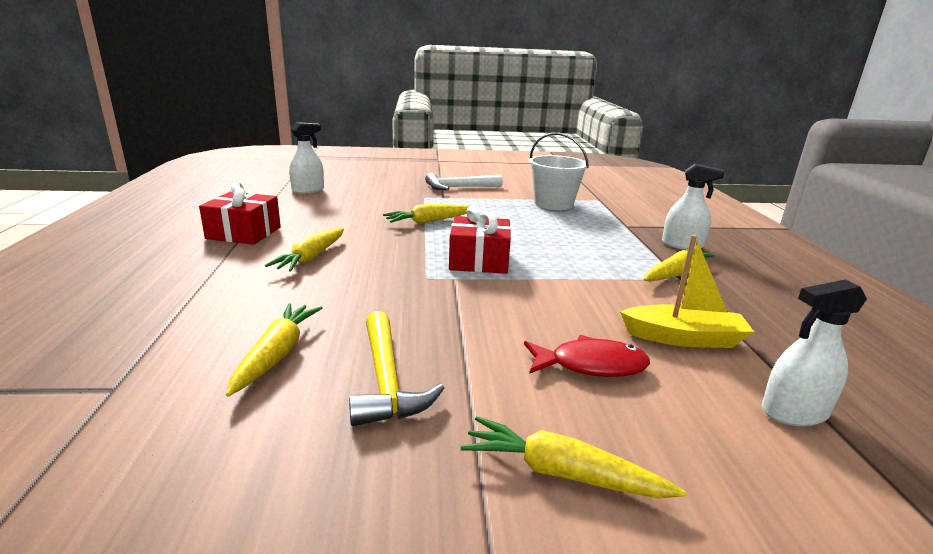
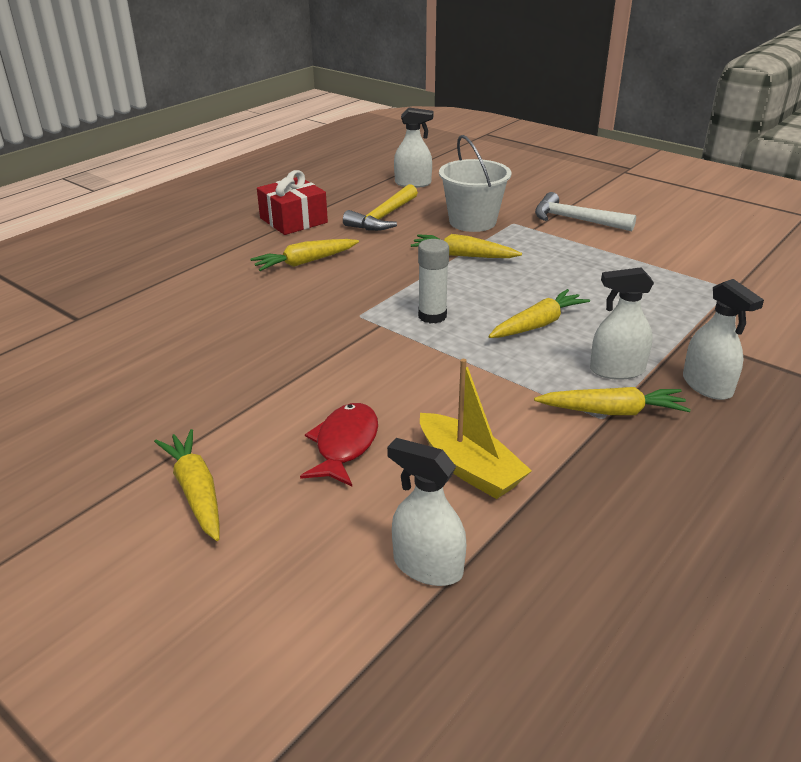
camera: 45 degrees right, 10 degrees up
(276, 354) = (172, 335): yellow carrot -> yellow carrot (537, 324)
(386, 380) = (201, 383): yellow hammer -> yellow hammer (383, 217)
(479, 261) = (432, 316): red gift -> white glue stick
(553, 204) = (652, 275): white bucket -> white bucket (472, 222)
(591, 365) = (345, 445): red fish -> red fish turned 120 degrees counterclockwise
(634, 253) = (617, 370): none -> white spray bottle

